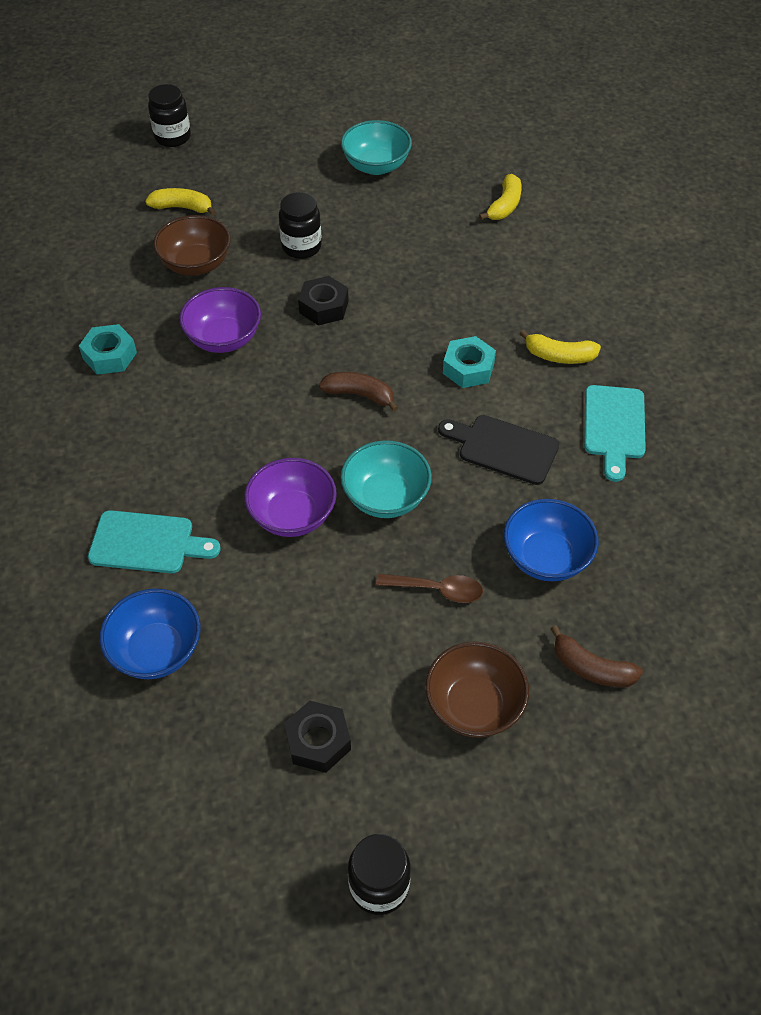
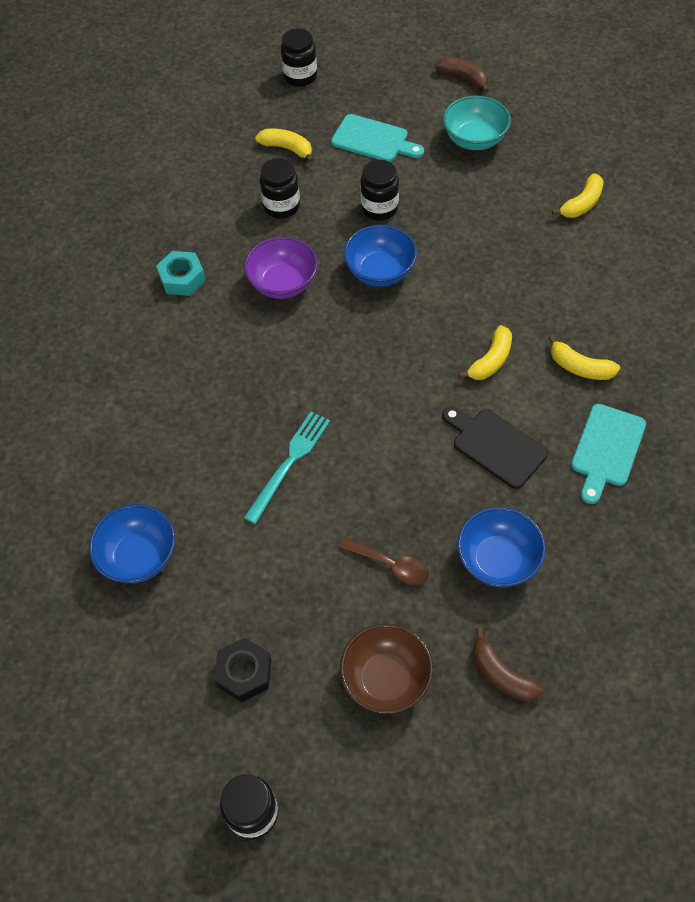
camera: 20 degrees right, 5 degrees up
(147, 543) = (160, 459): turquoise cutting board -> turquoise cutting board (373, 140)
(196, 264) = (281, 206): brown bowl -> black jar
(292, 515) = (289, 464): purple bowl -> turquoise fork
(323, 307) = (380, 271): black nut -> blue bowl
(359, 395) = (384, 364): brown banana -> brown banana (463, 78)
(386, 497) = (374, 467): turquoise bowl -> none
(468, 368) = (490, 360): turquoise nut -> yellow banana

